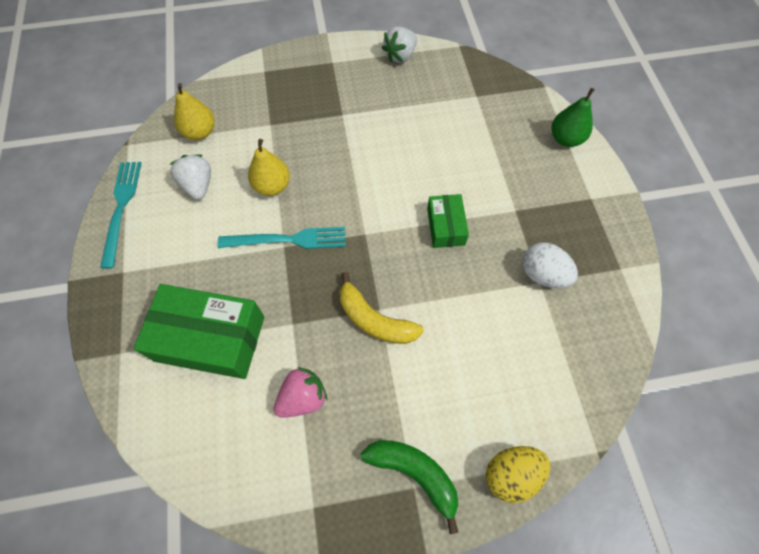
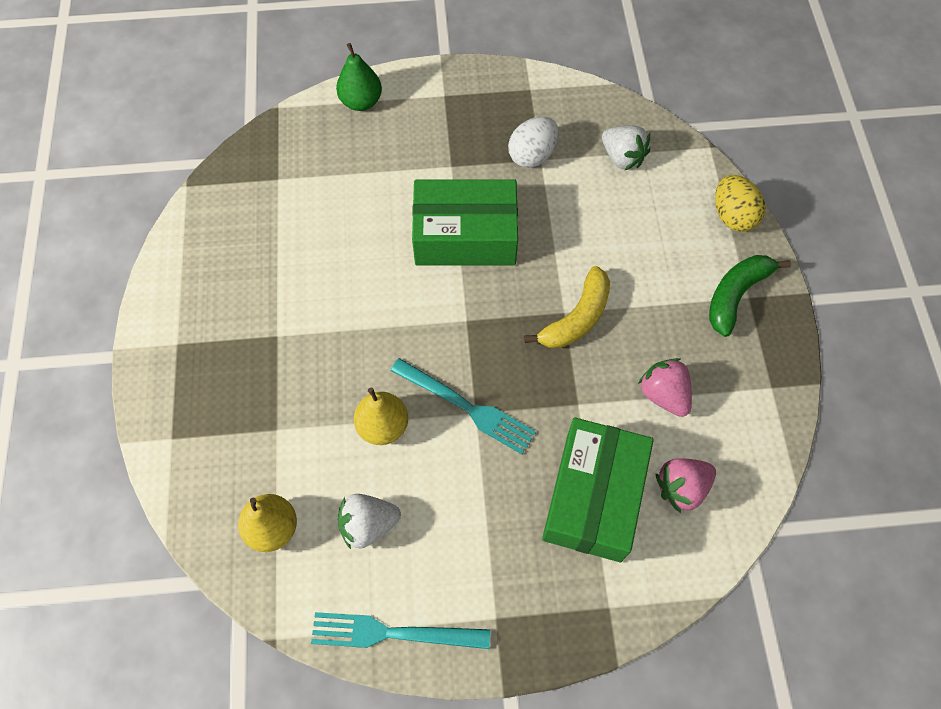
camera: 85 degrees left, 0 degrees up
(214, 413) = (681, 488): none -> pink strawberry
(288, 240) = (466, 407): turquoise fork -> turquoise fork turned 120 degrees clockwise
(400, 56) = (187, 256): white strawberry -> white strawberry (622, 157)
(445, 226) = (465, 236): green box -> green box, size x1.85

